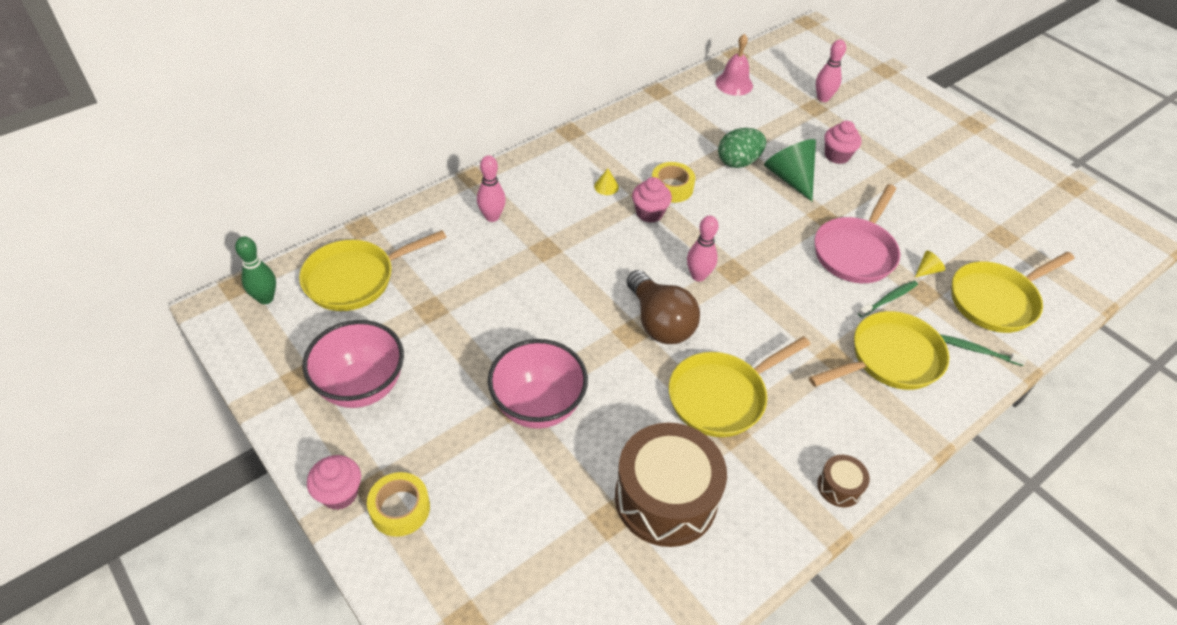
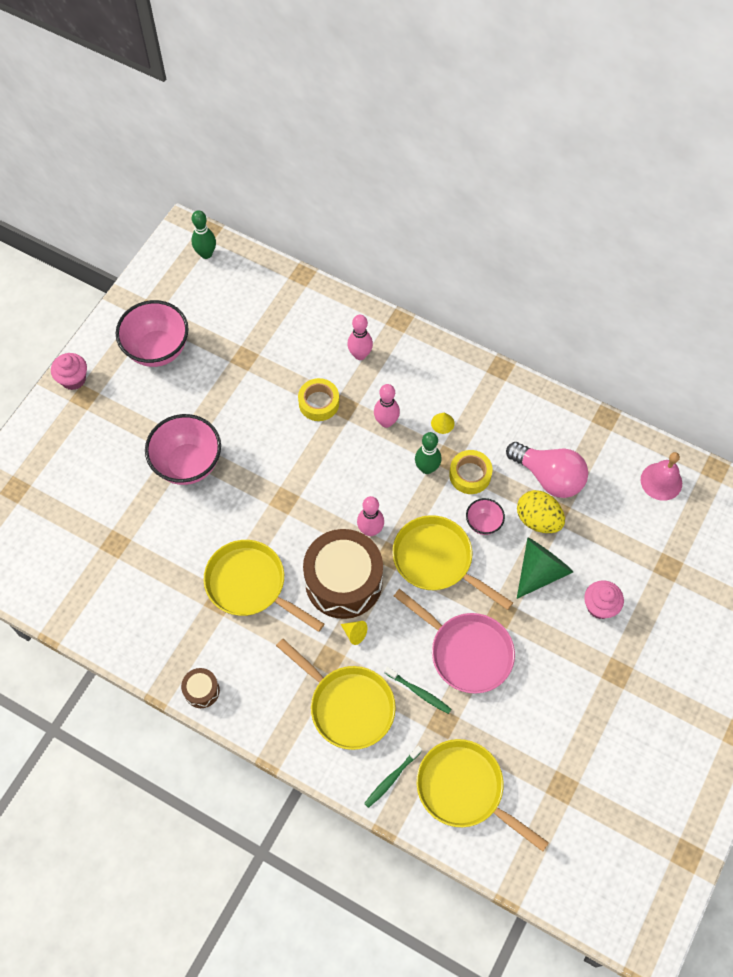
camera: 70 degrees right, 15 degrees up
(355, 279) = (250, 297): yellow pan -> yellow pan (437, 560)
(400, 508) = (76, 418): yellow tape -> yellow tape (319, 403)
(649, 213) = (427, 468): pink cupcake -> green bowling pin
(659, 322) = (304, 517): brown light bulb -> none
(666, 498) = (145, 574): brown drum -> brown drum (343, 581)
(699, 141) = (549, 477): none -> pink light bulb
(726, 196) = (483, 523): none -> pink bowl
(738, 162) = (538, 520): green egg -> yellow egg
(823, 98) = (690, 572): pink bowling pin -> pink bowling pin (386, 422)
(855, 252) = (466, 652): pink pan -> pink pan turned 150 degrees counterclockwise
(927, 270) = (474, 720): yellow cone -> yellow cone (354, 633)
(977, 350) = (391, 778): green toothbrush -> green toothbrush turned 135 degrees counterclockwise

